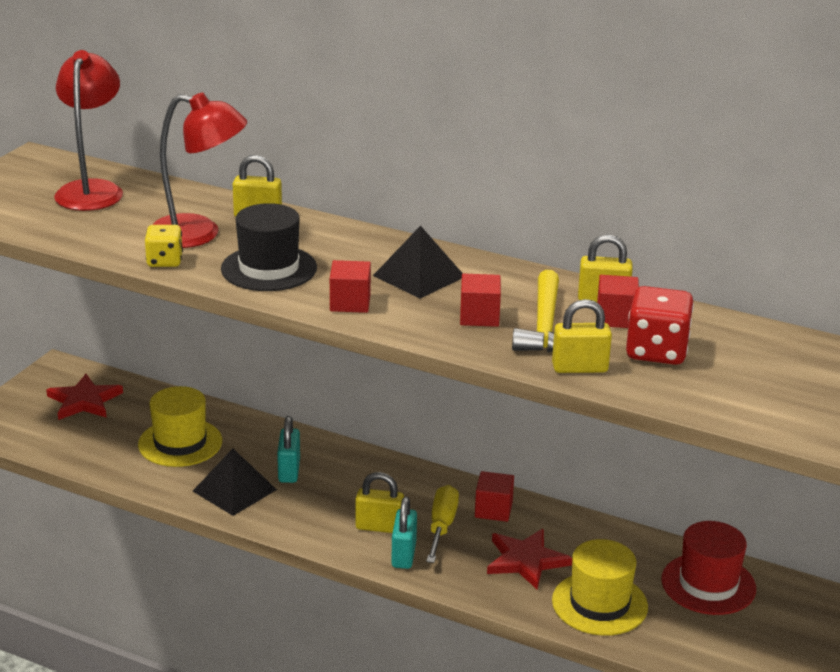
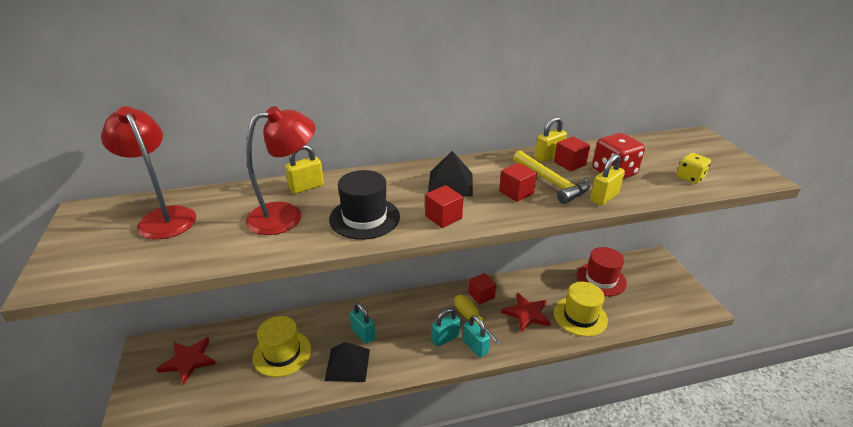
camera: 40 degrees left, 5 degrees up
(165, 261) = (290, 245): yellow dice -> yellow dice (690, 178)
(379, 527) = (445, 338): yellow padlock -> turquoise padlock

